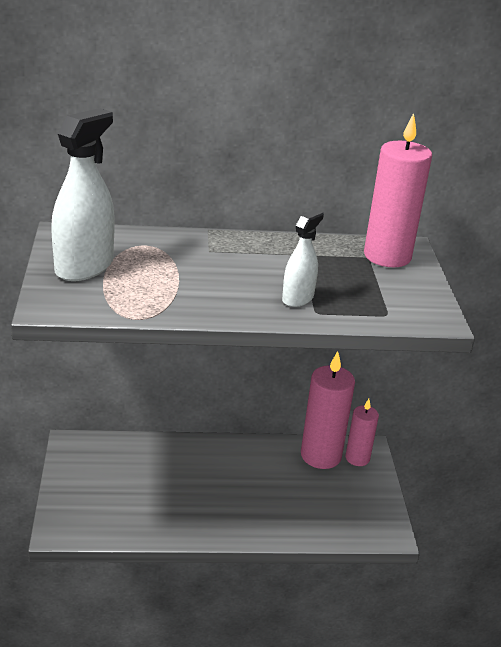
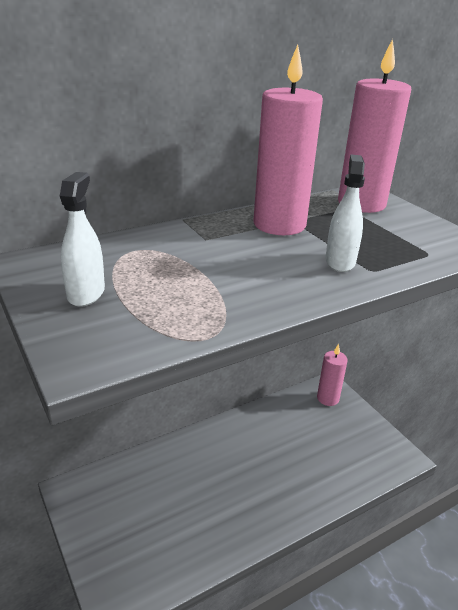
camera: 25 degrees left, 0 degrees up
(84, 267) = (86, 293): white spray bottle -> white spray bottle, size x0.57
(321, 455) = (299, 407): pink candle -> pink candle (279, 225)

